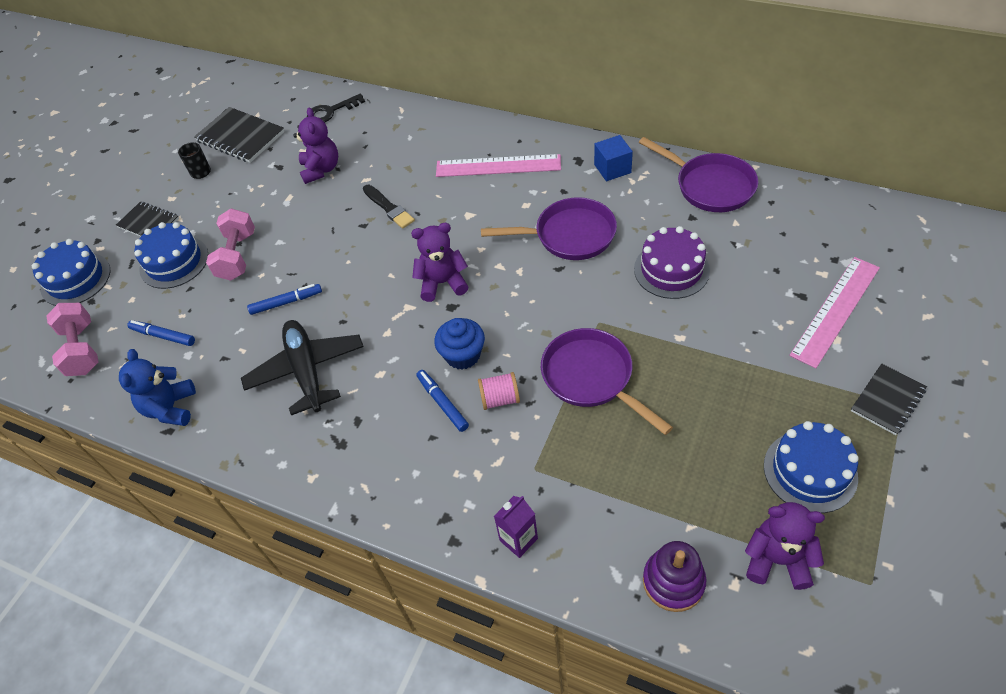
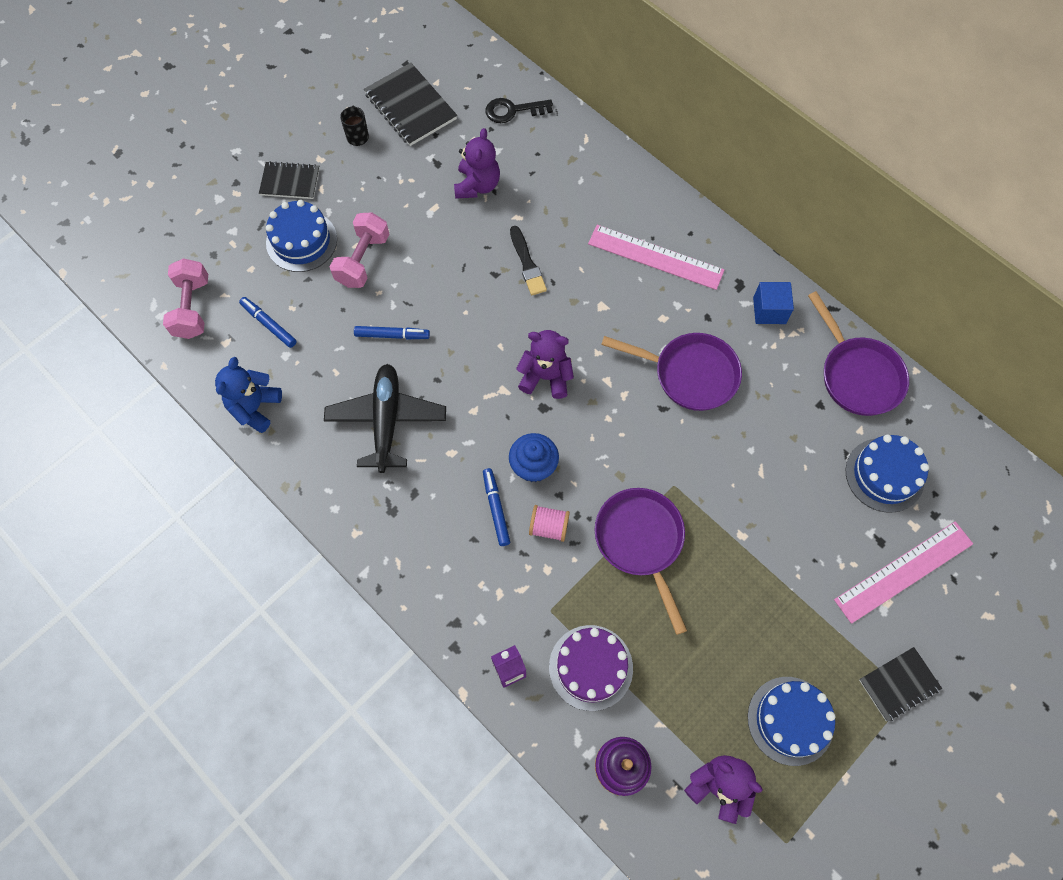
camera: 15 degrees right, 15 degrees up
(75, 279) = (205, 222): blue cake -> blue cake (884, 475)
(148, 223) = (290, 182): black notebook -> black notebook turned 45 degrees counterclockwise
(671, 270) = (770, 457): purple cake -> purple cake (590, 667)

